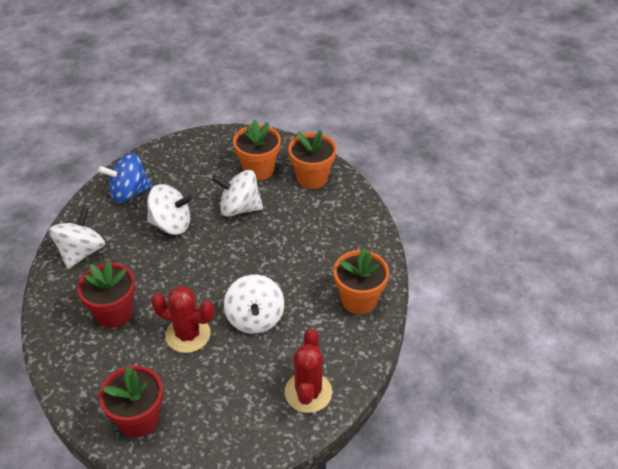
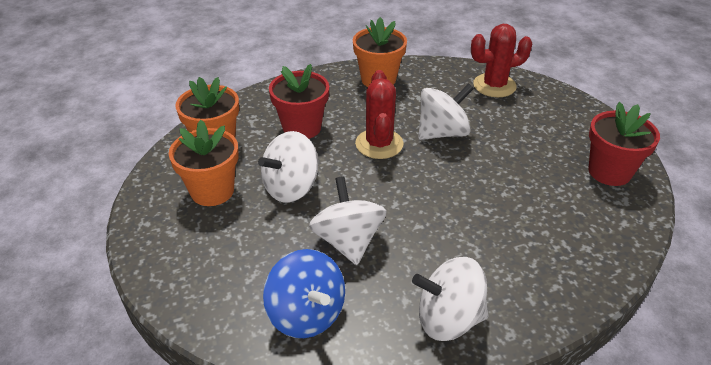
camera: 110 degrees left, 5 degrees down
(114, 313) = (514, 240): red flower pot -> red flower pot (302, 128)
(188, 334) = (495, 171): red cactus -> red cactus (379, 144)
(239, 208) = (291, 188): white spinning top -> white spinning top turned 60 degrees clockwise

